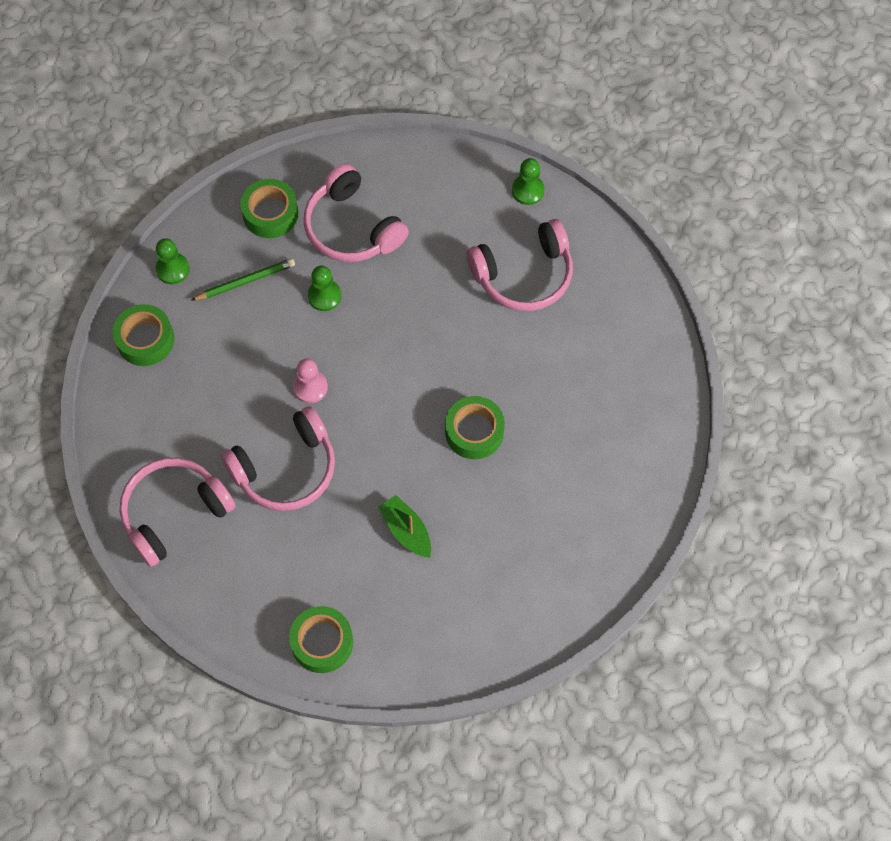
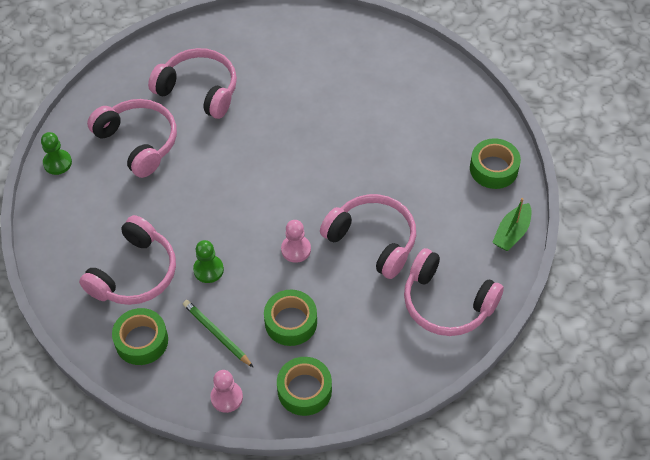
camera: 110 degrees left, 10 degrees down
(172, 269) = (226, 397): green pawn -> pink pawn
(406, 531) = (384, 147): green boat -> green boat (512, 233)
(474, 432) = (286, 132): green tape -> green tape (291, 322)
(576, 358) = (199, 90): none -> pink headphones

